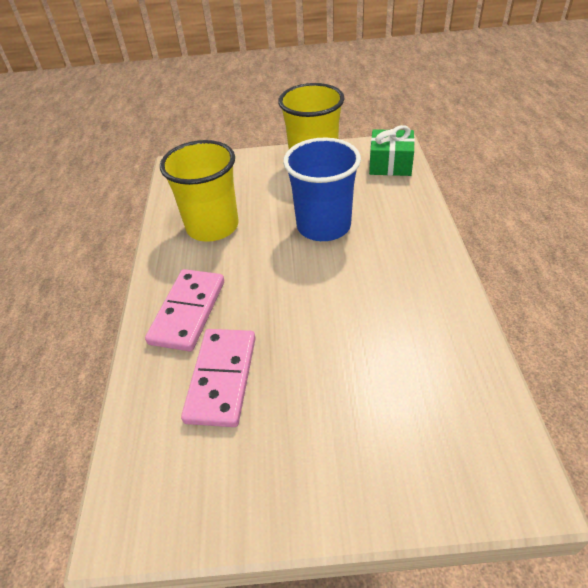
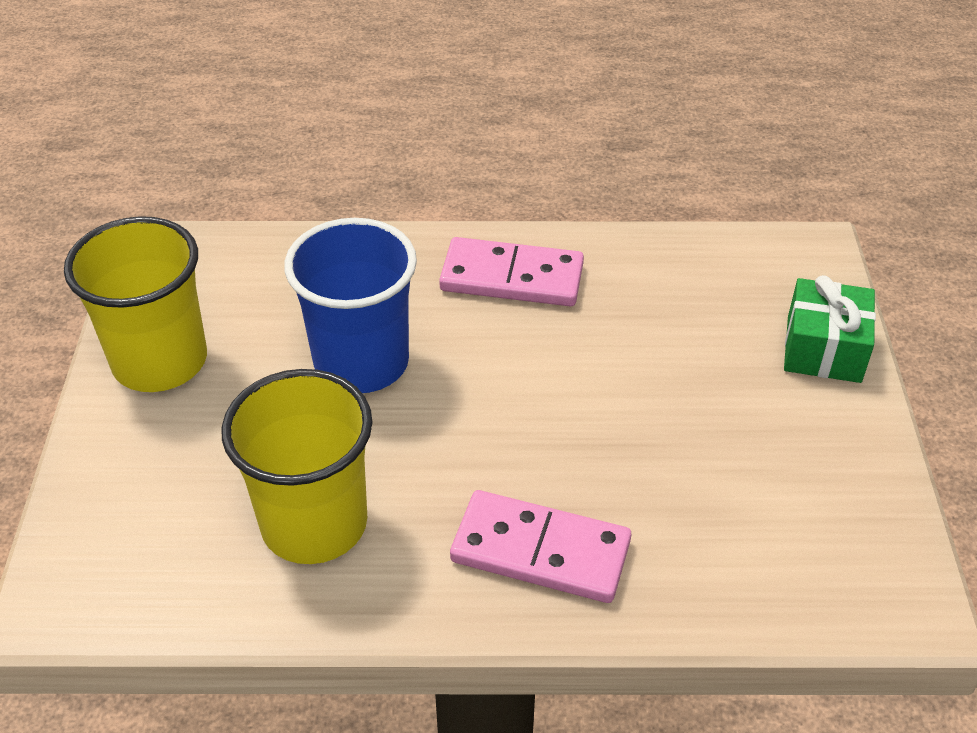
camera: 90 degrees left, 0 degrees up
(222, 378) = (680, 500): pink domino -> pink domino (512, 277)
(390, 164) = (214, 261): green gift -> green gift (823, 349)

